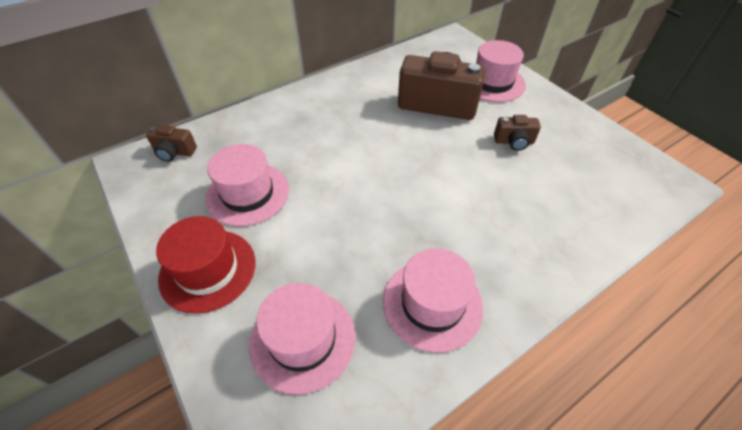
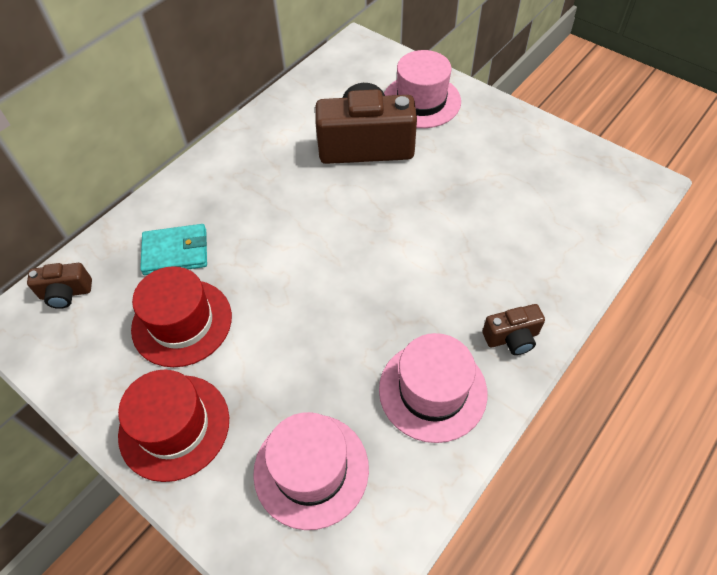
camera: 15 degrees left, 5 degrees up
(248, 193) = (182, 322): pink hat -> red hat
(264, 143) = (175, 252): none -> turquoise wallet
(514, 142) = (466, 176): brown camera -> brown camera (512, 338)

